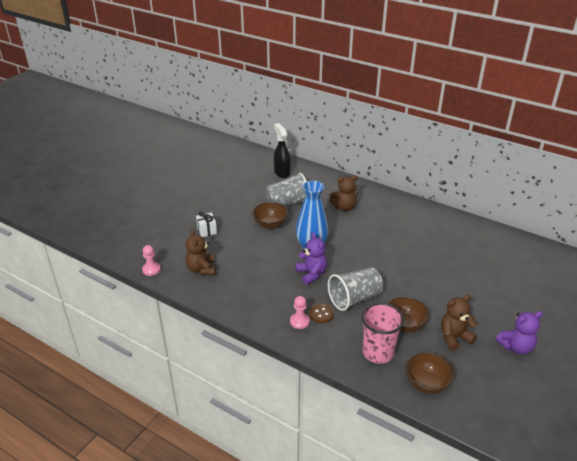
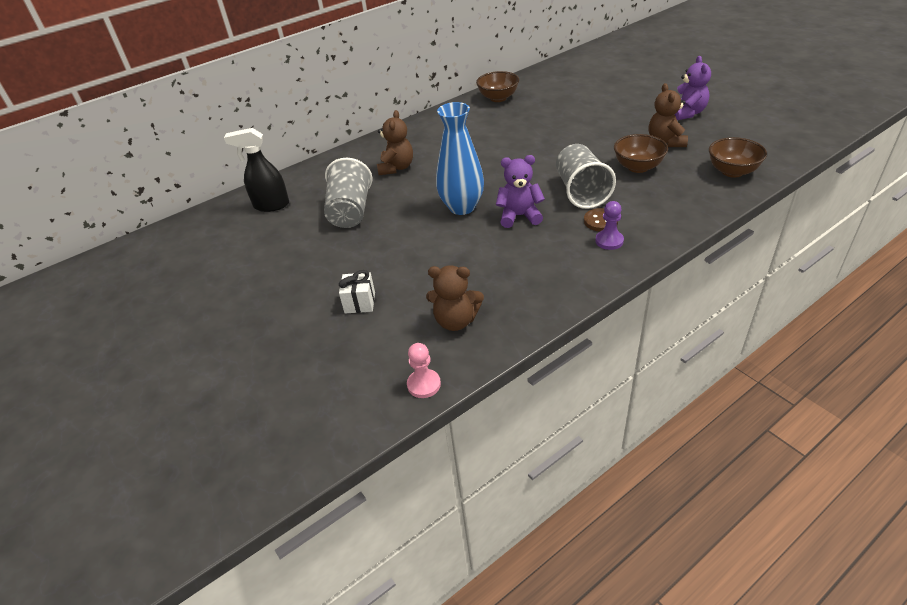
camera: 65 degrees left, 5 degrees up
(270, 224) = (390, 235): brown bowl -> brown bowl (498, 98)
(299, 321) = (609, 241): pink pawn -> purple pawn
(378, 352) = (678, 192): pink cup -> none

